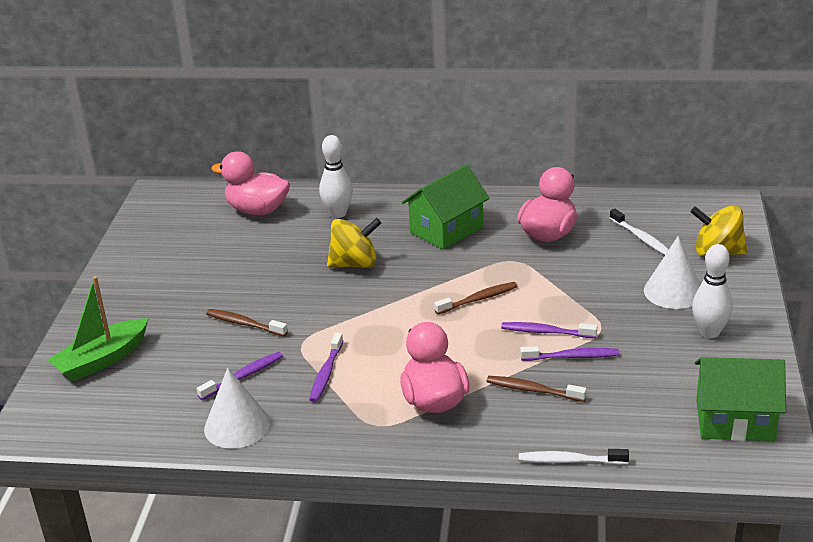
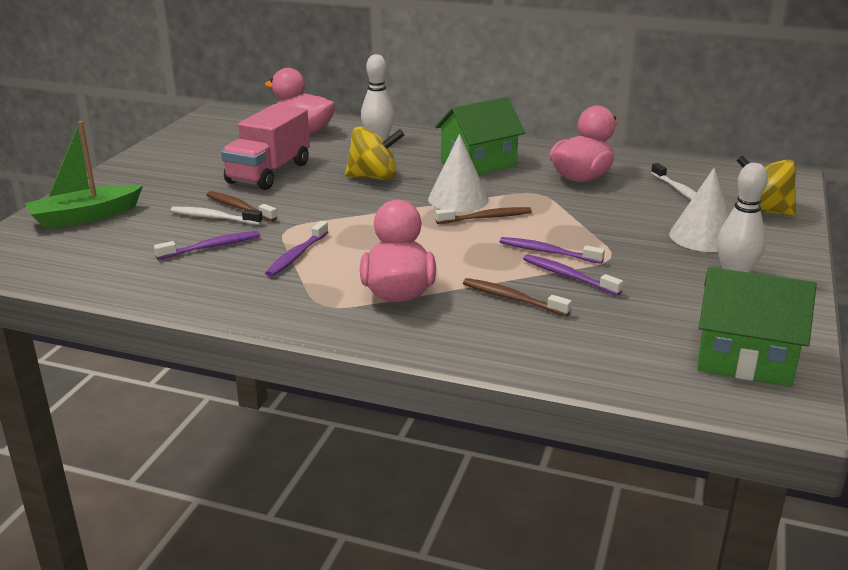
camera: 10 degrees right, 5 degrees down
(237, 426) = (178, 285): white cone -> white cone (458, 199)
(250, 274) = (269, 173): none -> pink truck
(570, 461) = (529, 369): white toothbrush -> white toothbrush (214, 218)
(572, 357) = (568, 276): purple toothbrush -> purple toothbrush turned 150 degrees counterclockwise

